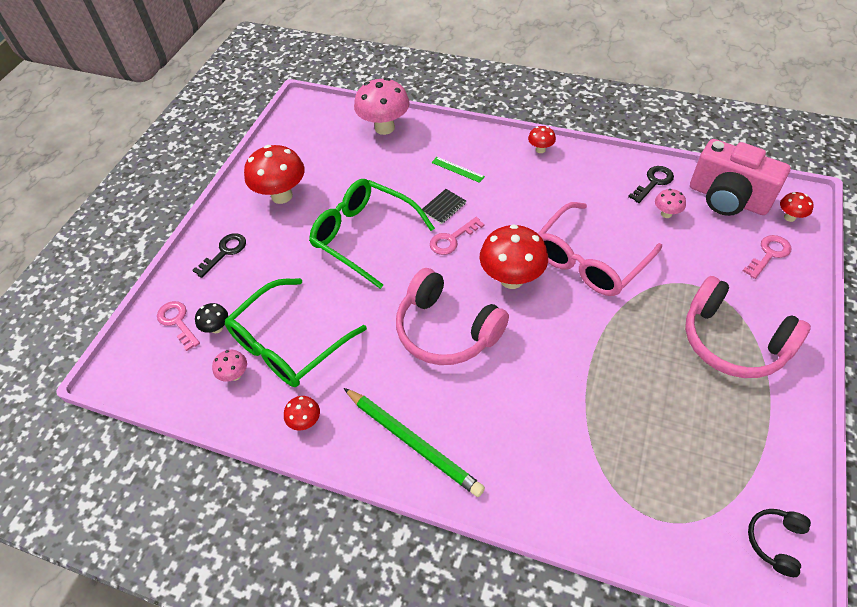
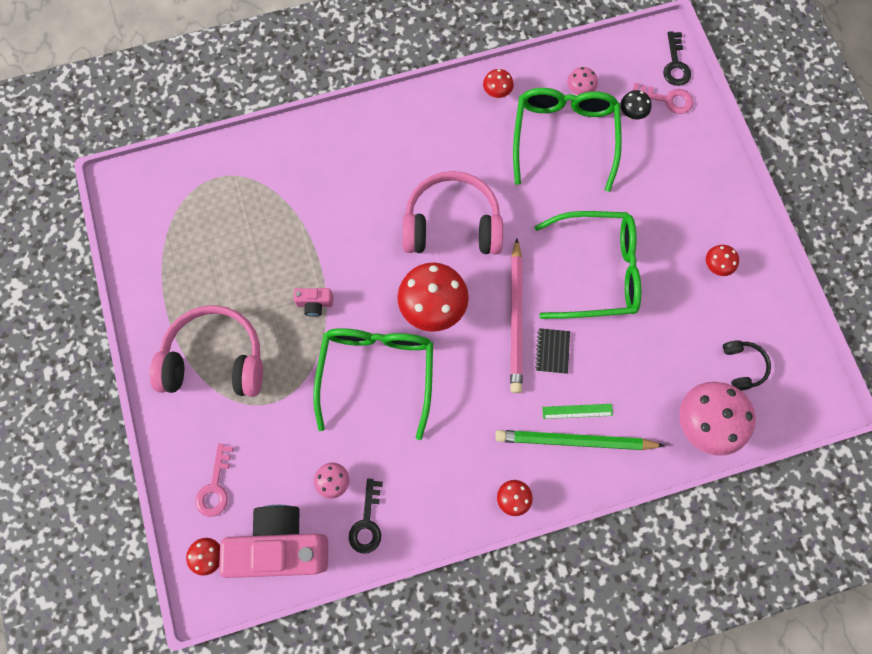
camera: 140 degrees right, 20 degrees up
(225, 252) = (700, 178): black key -> black key (675, 65)
(282, 196) = (716, 266): red mushroom -> red mushroom, size x0.48
(412, 442) = (411, 126): green pencil -> green pencil (575, 441)
(452, 239) = (516, 318): pink key -> pink pencil
(588, 261) = (377, 371): pink glasses -> green glasses
(614, 336) = (315, 304): none -> pink camera
(775, 542) = (134, 209): black headphones -> black headphones (742, 366)

